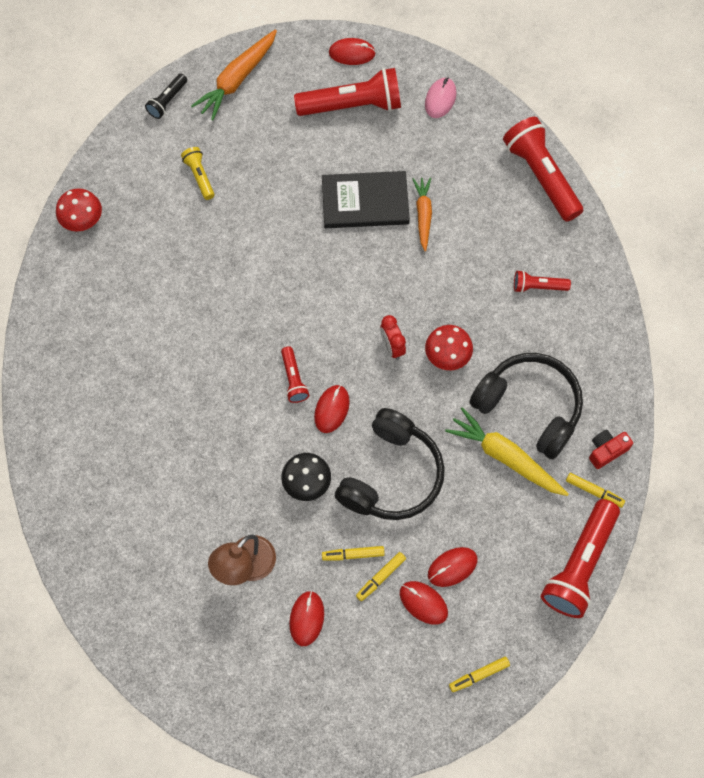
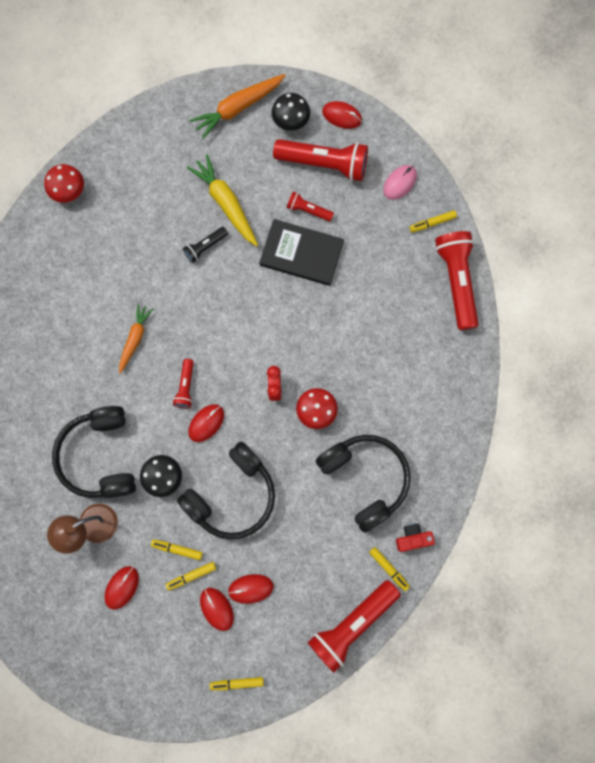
camera: 20 degrees right, 10 degrees up
(167, 101) = (174, 108): black flashlight -> black flashlight (205, 247)
(199, 176) = (175, 184): yellow flashlight -> none
(226, 486) = (100, 456): none -> black headphones
(299, 74) = (291, 120): none -> black mushroom
(423, 215) = (344, 282): orange carrot -> orange carrot (135, 339)
(491, 127) = (432, 223): none -> yellow marker
(505, 457) = (329, 513): yellow carrot -> yellow carrot (226, 203)
(538, 287) = (414, 378): red flashlight -> red flashlight (308, 210)

